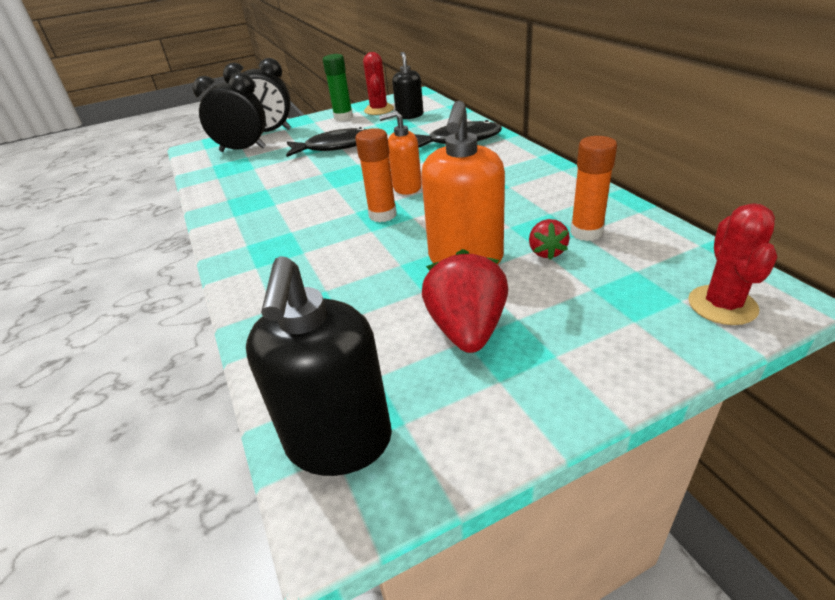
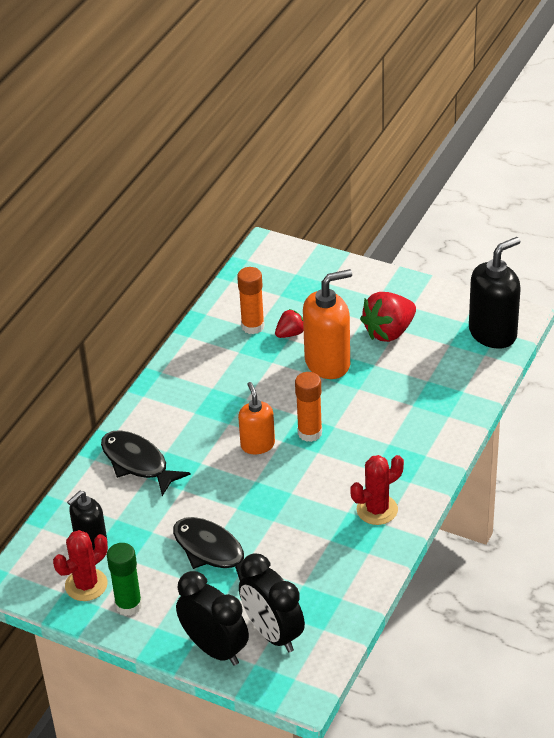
camera: 130 degrees left, 5 degrees up
(407, 187) = (257, 445): orange soap dispenser -> orange soap dispenser turned 150 degrees counterclockwise
(722, 305) = (289, 261): red cactus -> red cactus (377, 510)

